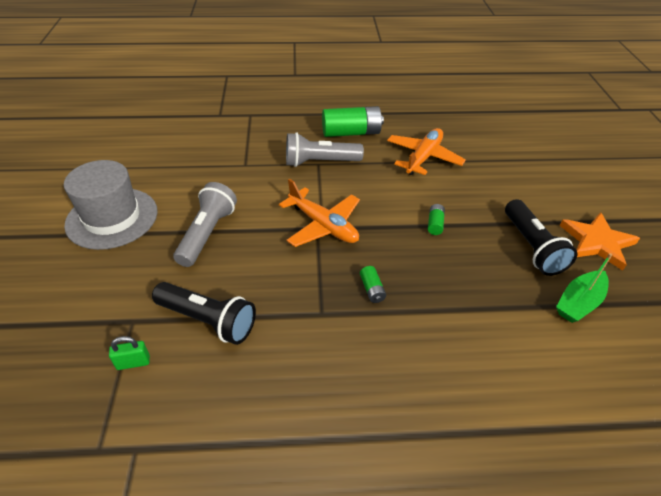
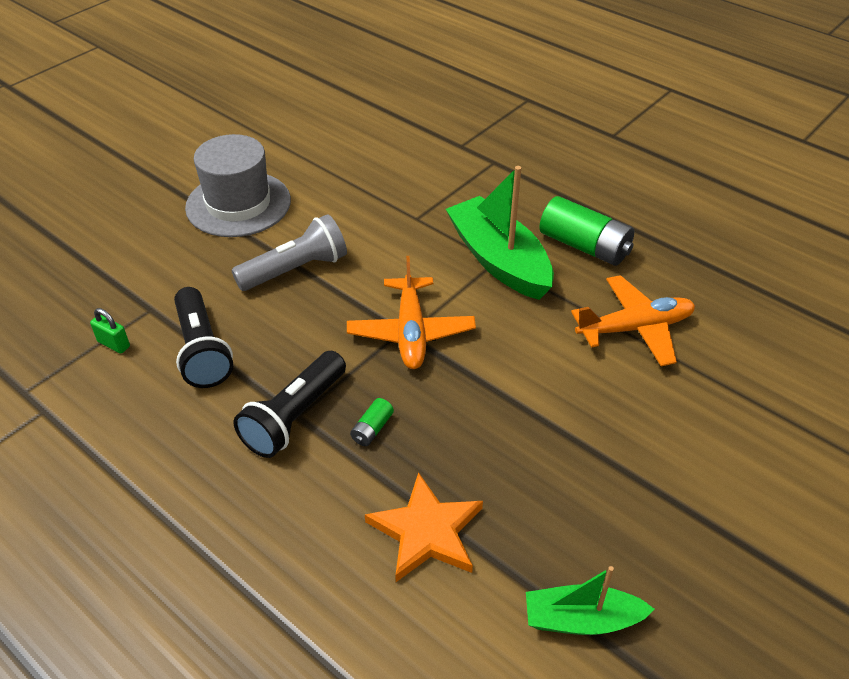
camera: 45 degrees right, 0 degrees up
(319, 162) = (499, 260): grey flashlight -> green boat
(435, 224) = (535, 412): green battery -> none
(532, 247) = (618, 521): black flashlight -> black flashlight (294, 417)
(597, 242) = (722, 581): orange star -> orange star (426, 531)

